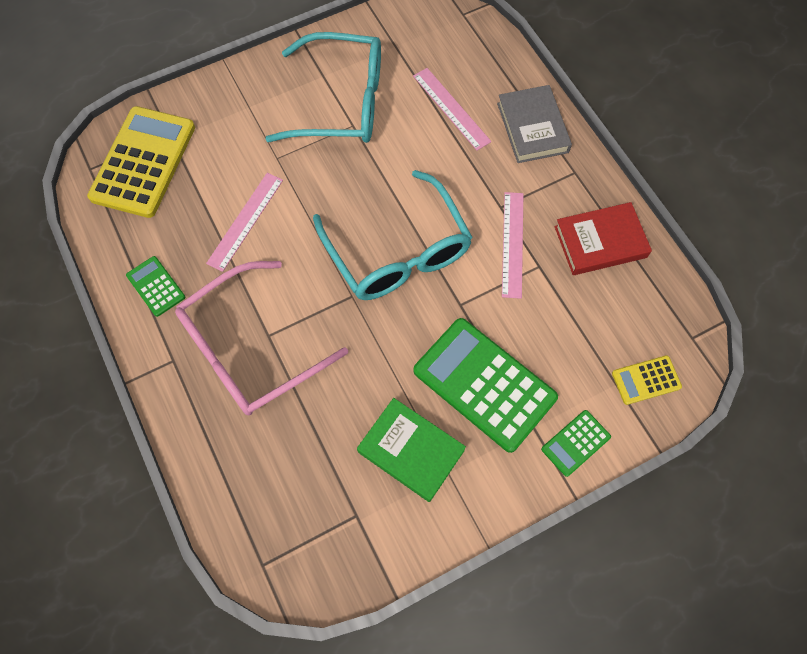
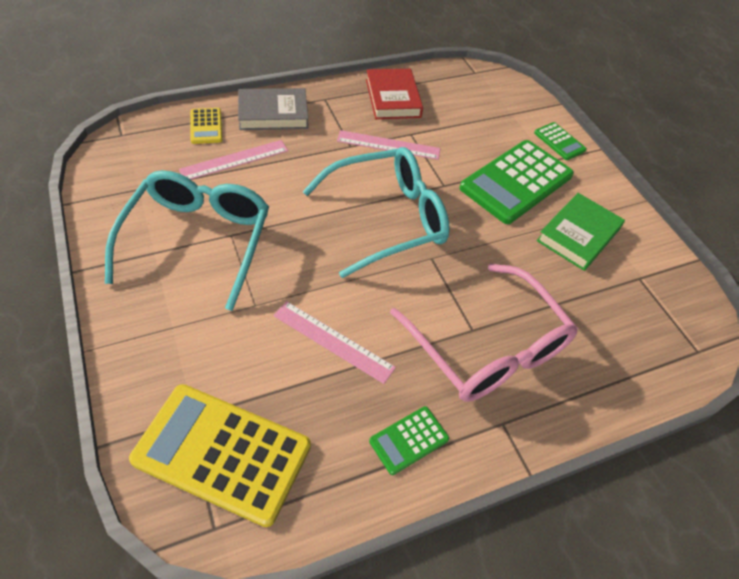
camera: 90 degrees left, 15 degrees down
(646, 380) = (508, 99): yellow calculator -> yellow calculator (206, 126)

